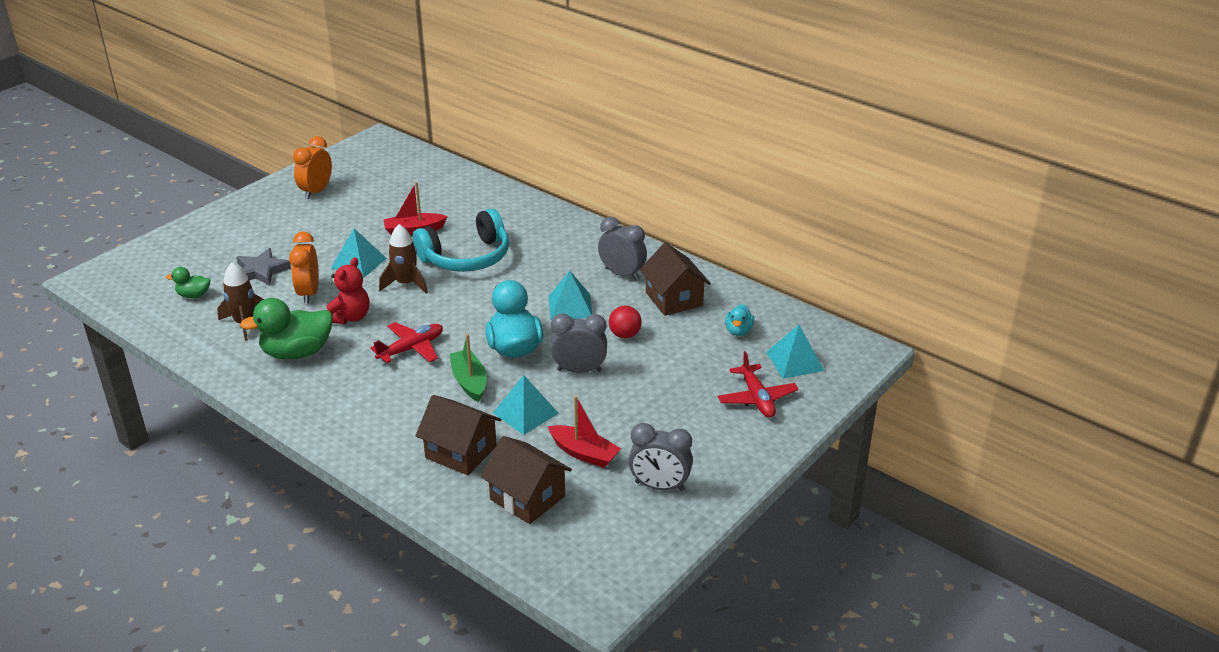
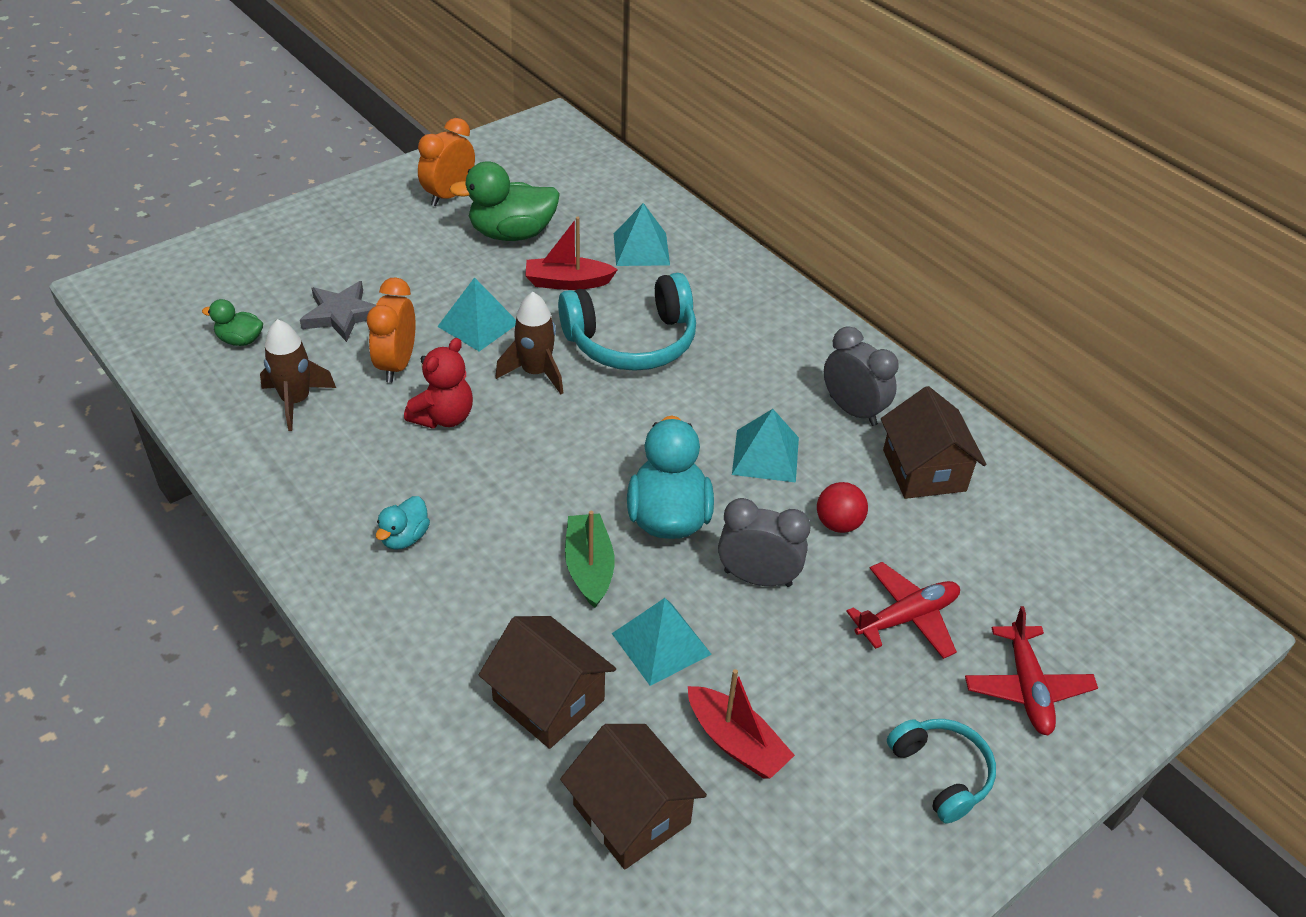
camera: 10 degrees right, 10 degrees up
(297, 353) = (354, 466): green duck -> green duck (512, 234)
(411, 349) = (518, 490): red plane -> red plane (907, 617)
(659, 486) = (844, 835): grey clock -> none
(712, 447) = (941, 773): none -> turquoise headphones
(738, 331) = (1015, 549): turquoise duck -> turquoise duck (404, 537)
(794, 361) = (1097, 625): turquoise pyramid -> turquoise pyramid (641, 249)

